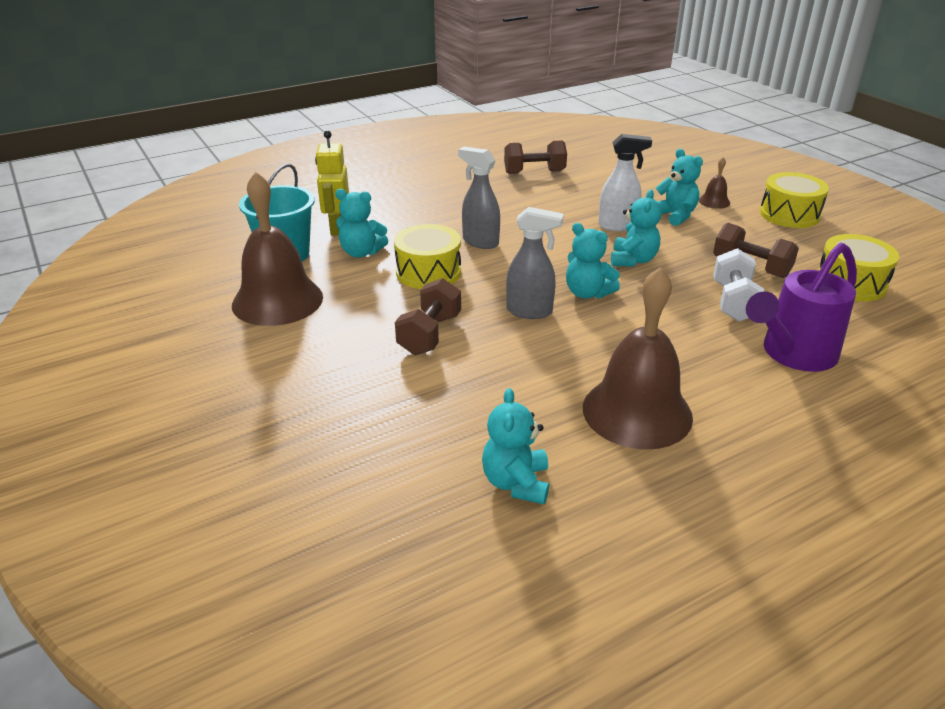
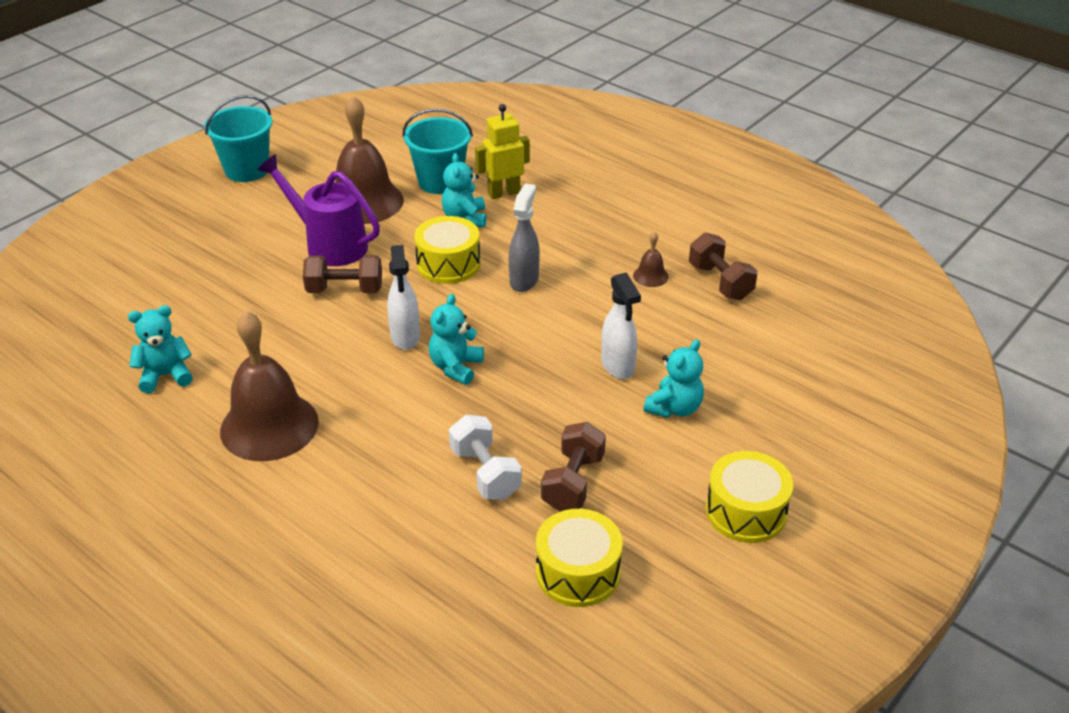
camera: 70 degrees right, 5 degrees up
(121, 371) = (247, 170): none -> turquoise bucket
(530, 311) = (405, 337): grey spray bottle -> white spray bottle
(633, 260) = (541, 388): turquoise teddy bear -> none
(714, 201) = (739, 438): brown bell -> brown bell (650, 276)
(733, 302) = (485, 473): white dumbbell -> white dumbbell turned 75 degrees clockwise
(793, 354) = (397, 524): purple watering can -> purple watering can (329, 244)

